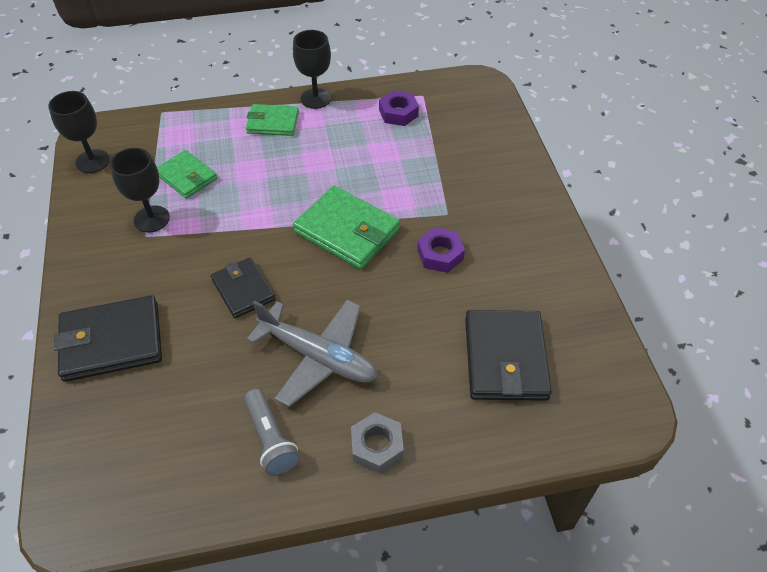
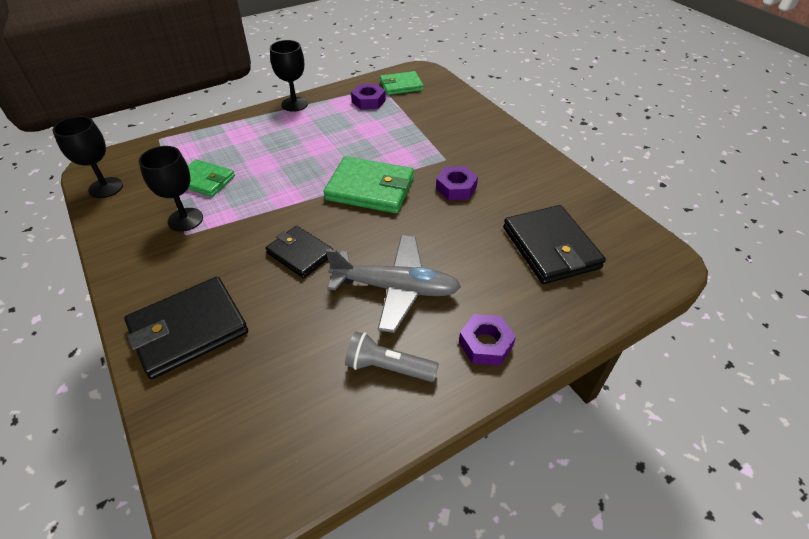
camera: 20 degrees left, 5 degrees down
(271, 439) = (388, 367): grey flashlight -> grey flashlight turned 150 degrees clockwise
(273, 123) = (266, 127): green wallet -> green wallet (401, 86)
(377, 446) = (485, 344): grey nut -> purple nut

